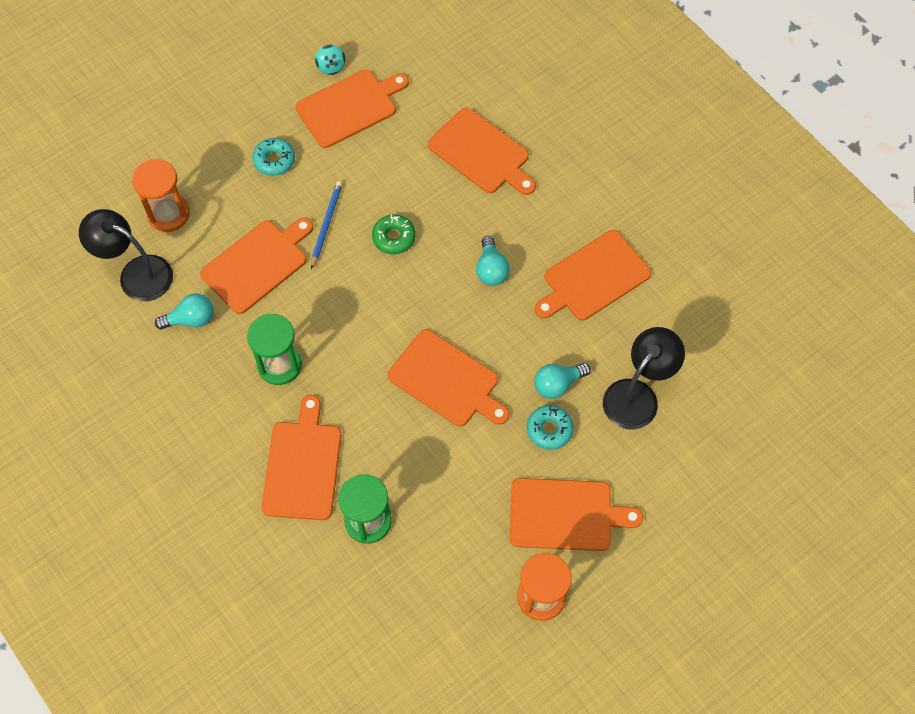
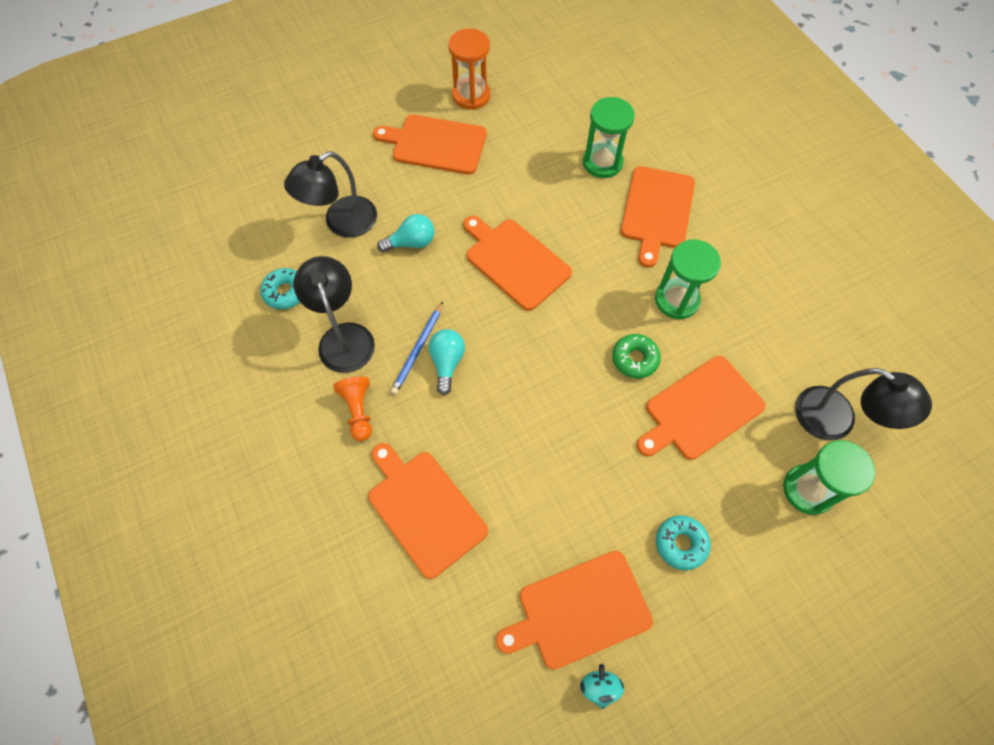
camera: 170 degrees left, 0 degrees up
(168, 214) = (808, 490): orange hourglass -> green hourglass
(191, 319) = (770, 359): turquoise light bulb -> none
(326, 224) = (621, 445): blue pencil -> blue pencil (418, 350)
(394, 237) = (546, 416): green donut -> green donut (635, 359)
(549, 430) = (430, 207): turquoise donut -> turquoise donut (285, 292)
(558, 217) = (358, 411): none -> orange pawn
(593, 278) = (343, 337): orange cutting board -> black lamp

